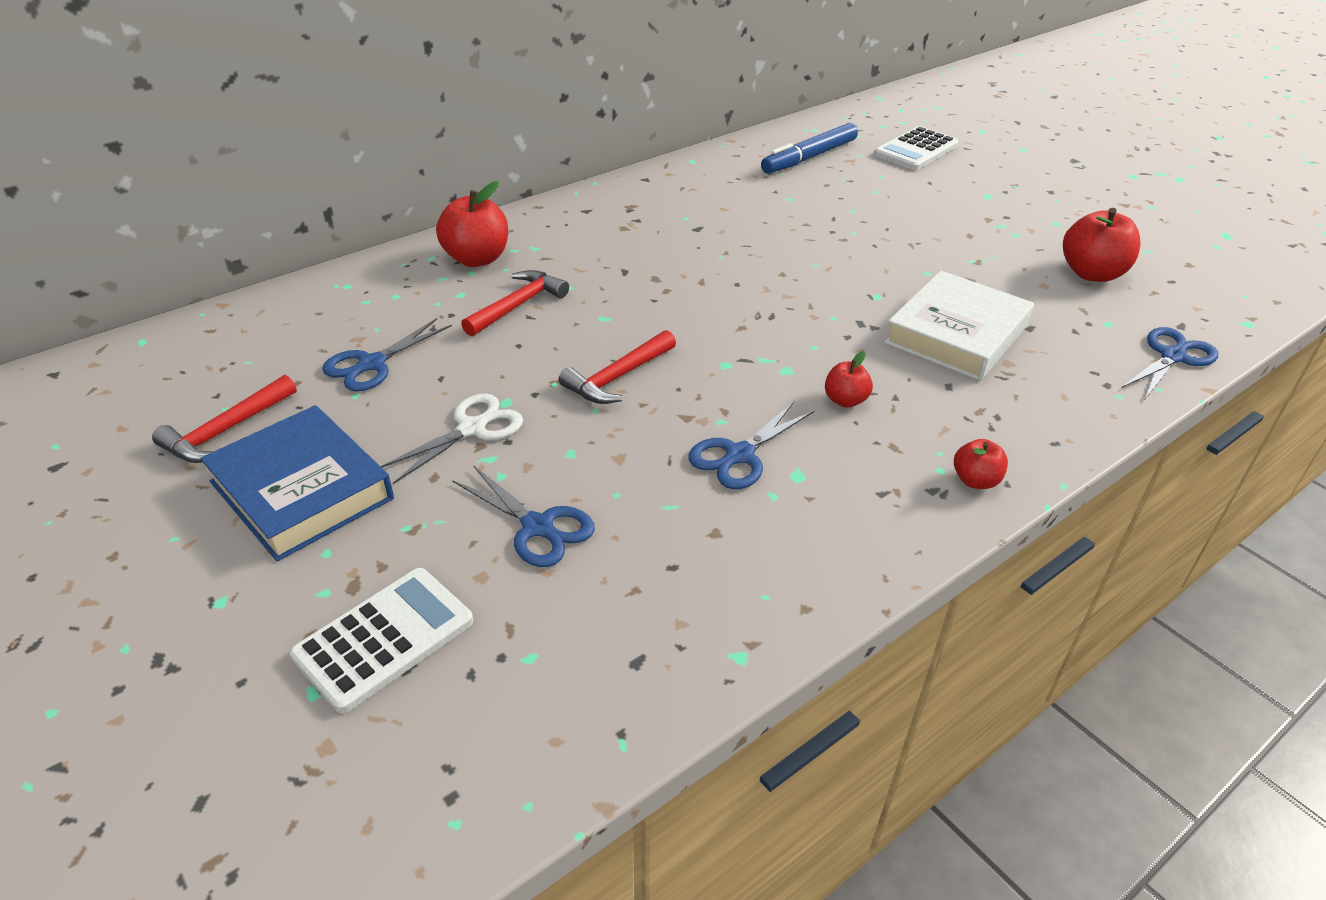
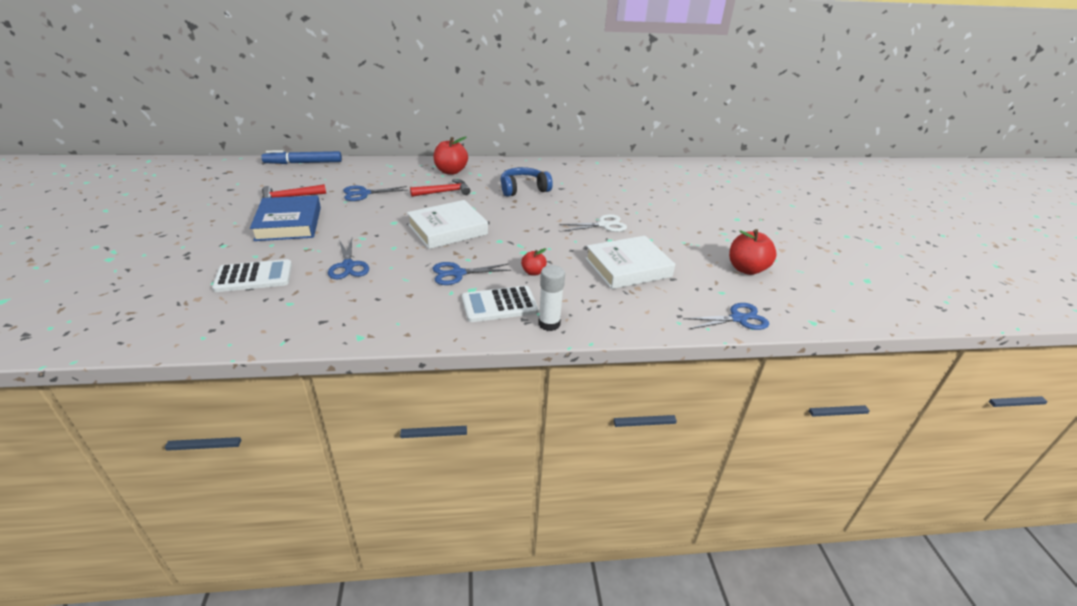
camera: 30 degrees right, 5 degrees down
(472, 429) = (369, 226): white scissors -> white scissors (604, 225)
(617, 377) = (447, 229): red hammer -> white book
(643, 251) = (523, 189): none -> blue headphones
(809, 157) = (659, 176): blue marker -> blue marker (303, 163)
(916, 150) = (724, 189): white calculator -> white calculator (499, 305)
(975, 480) = (549, 324): red apple -> white glue stick

